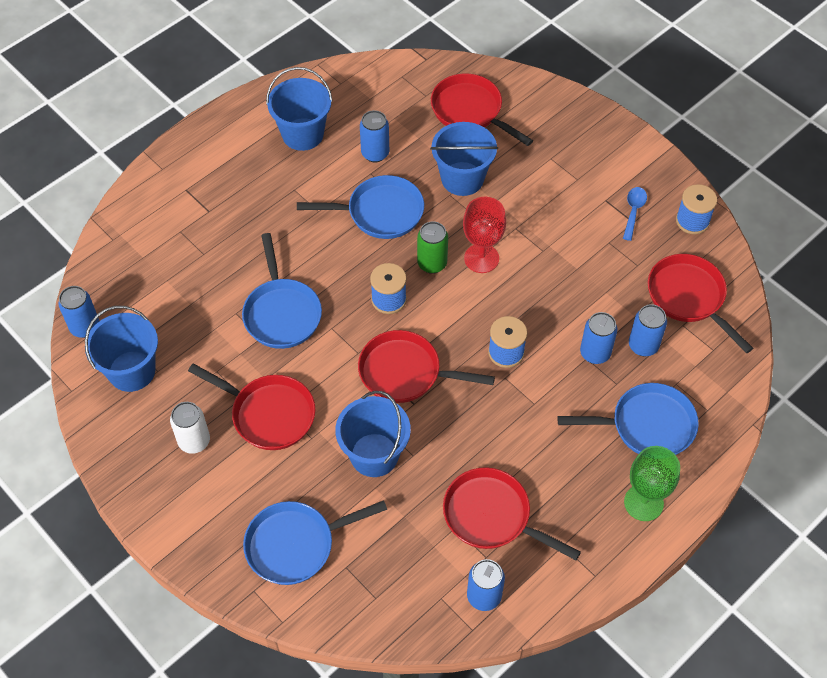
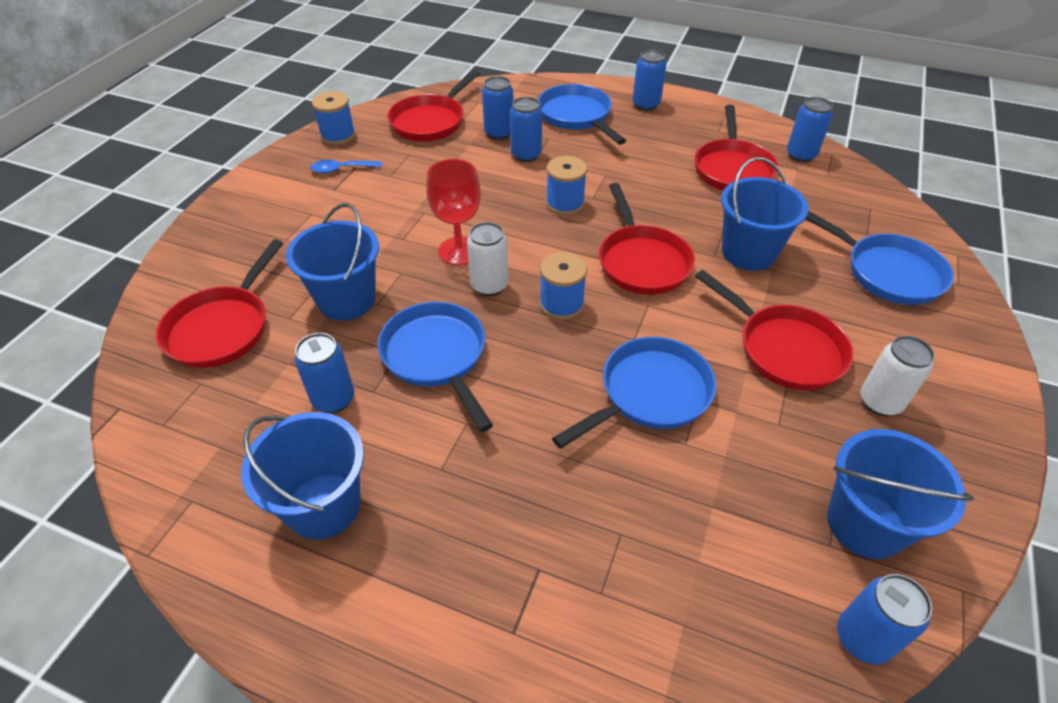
camera: 115 degrees left, 10 degrees down
(268, 414) = (784, 349): red pan -> red pan turned 135 degrees clockwise
(432, 263) = (489, 286): green can -> white can
(643, 503) = (645, 105): green goblet -> blue can

